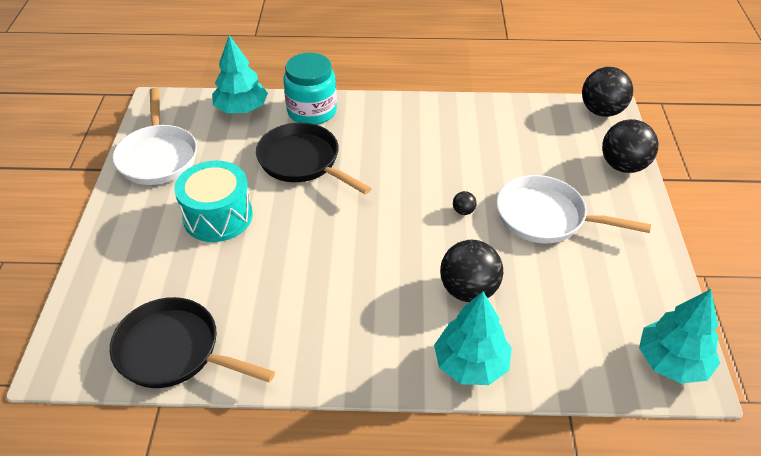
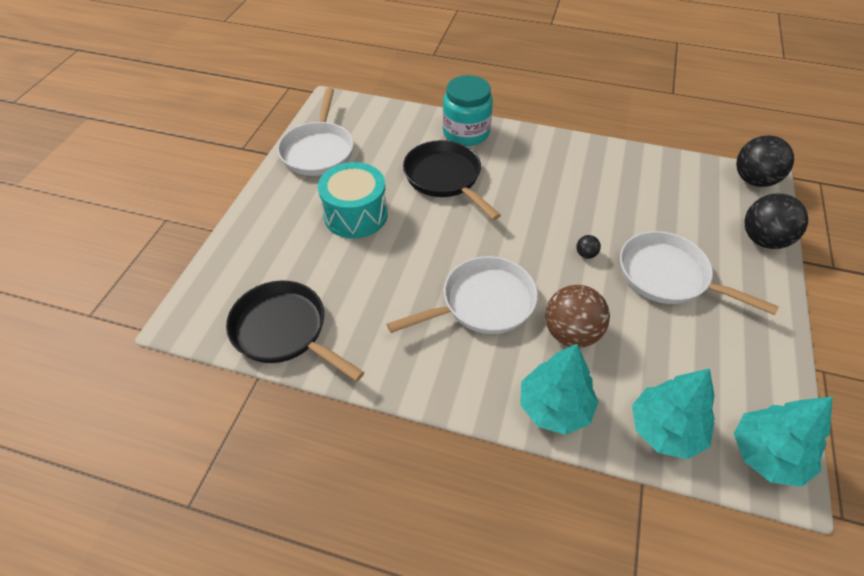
camera: 15 degrees right, 5 degrees up
(241, 109) = (403, 120): turquoise tree -> turquoise tree (665, 429)
(374, 279) = (482, 303): none -> white pan
(468, 290) = (571, 333): black ball -> brown ball

